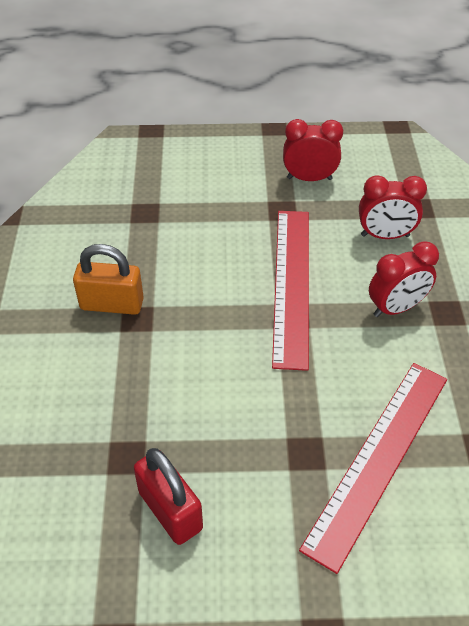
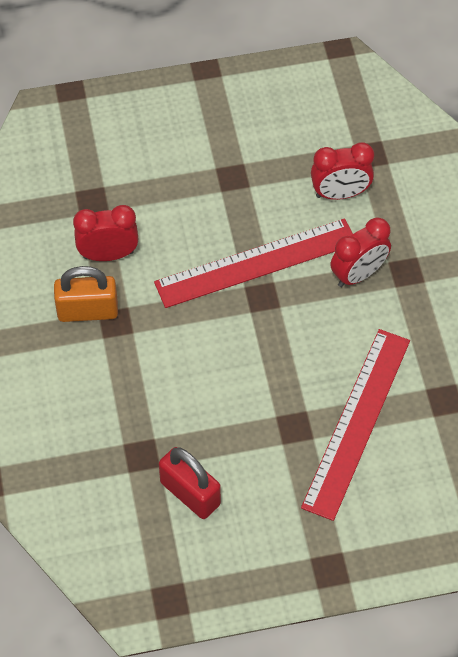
camera: 10 degrees left, 10 degrees up
(292, 284) = (256, 263): red ruler -> red ruler turned 75 degrees clockwise
(309, 178) = (254, 133): red clock -> red clock (108, 255)

